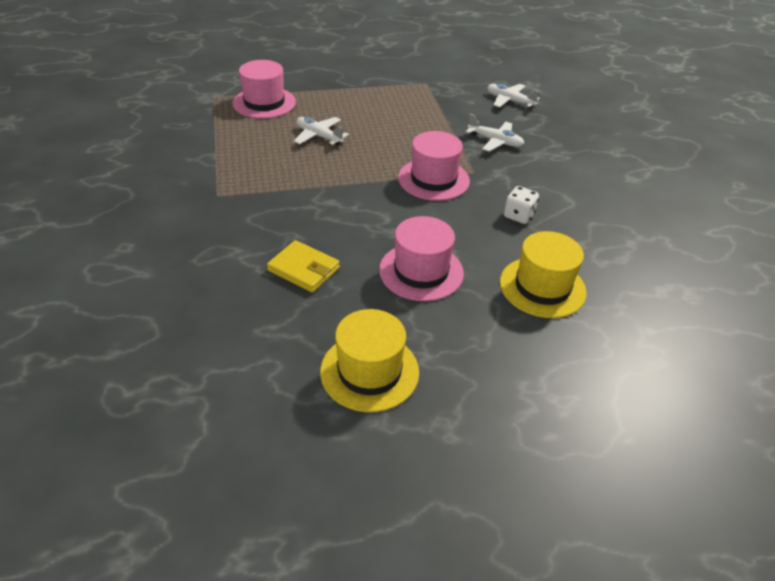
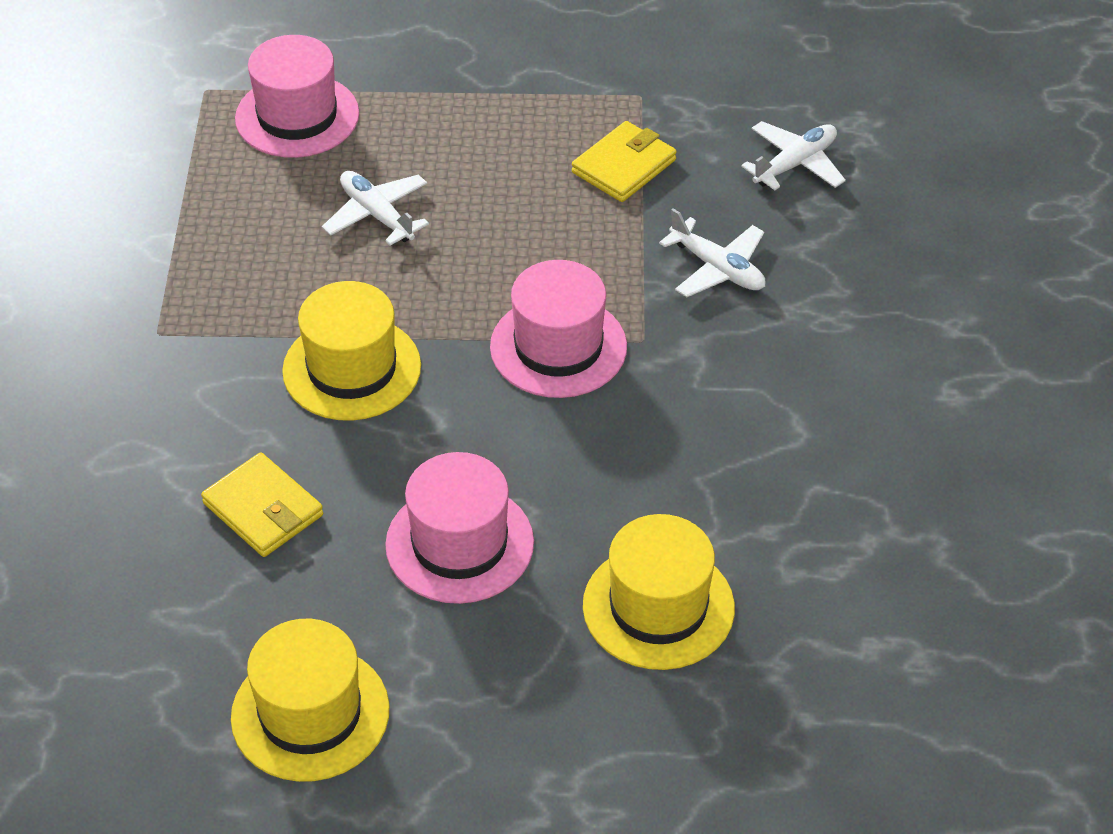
camera: 15 degrees right, 5 degrees up
(330, 199) = (352, 368): none -> yellow hat
(431, 108) = (624, 166): none -> yellow wallet
(509, 101) = (795, 164): white plane -> white plane turned 90 degrees clockwise
(518, 215) = (684, 451): white dice -> none

